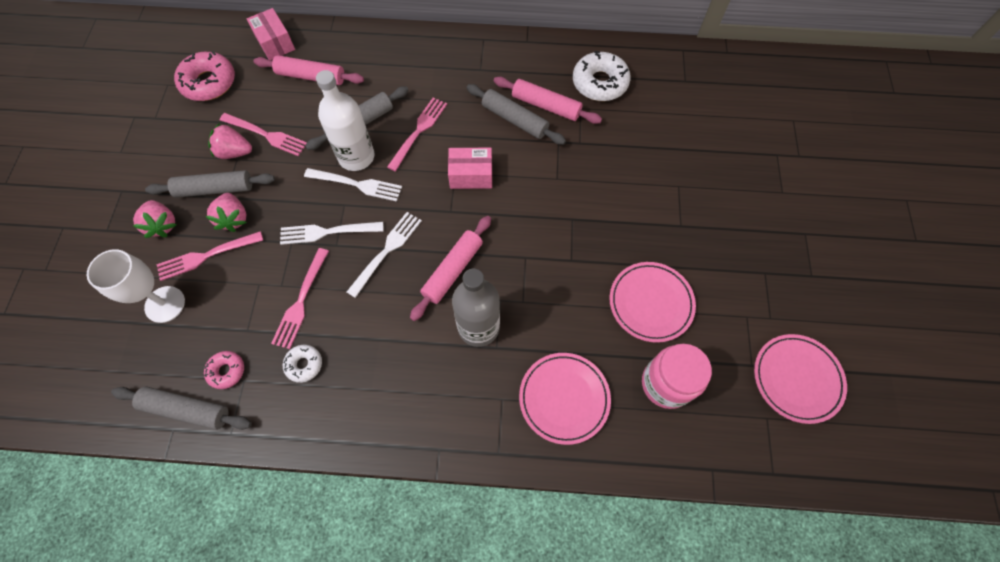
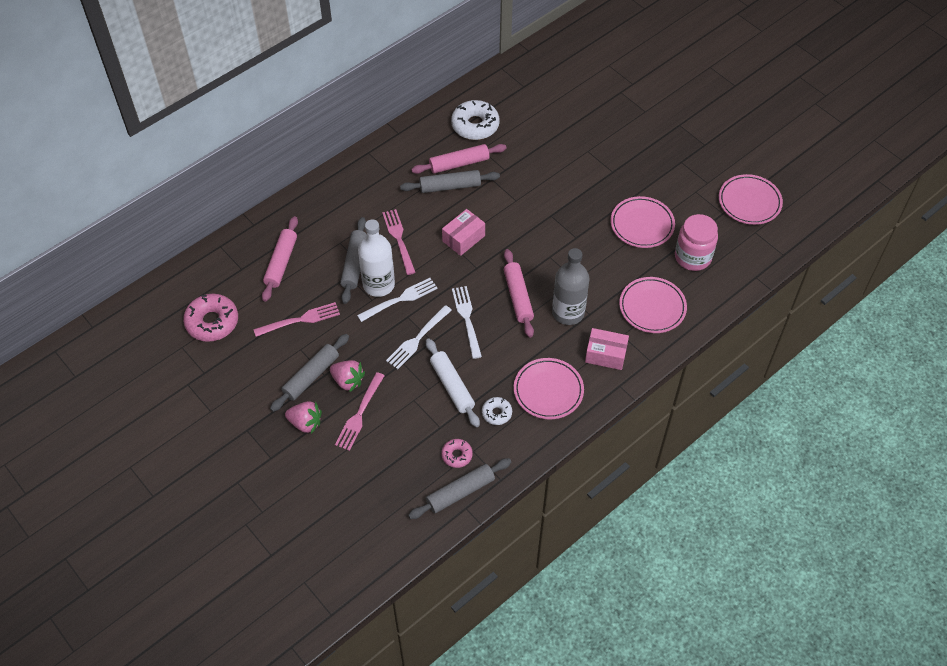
camera: 45 degrees left, 10 degrees down
(165, 304) = (370, 459): white goblet -> none
(235, 152) = (293, 346): pink strawberry -> none
(275, 43) = (224, 262): pink box -> pink box (605, 355)
(301, 302) = (452, 386): pink fork -> white rolling pin
(311, 77) = (281, 263): pink rolling pin -> pink rolling pin turned 45 degrees counterclockwise
(371, 388) = (548, 390): none -> pink plate

